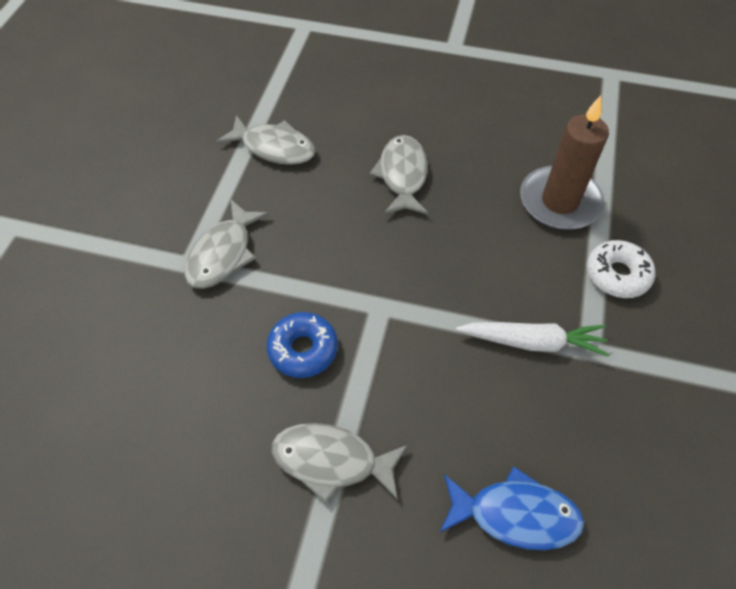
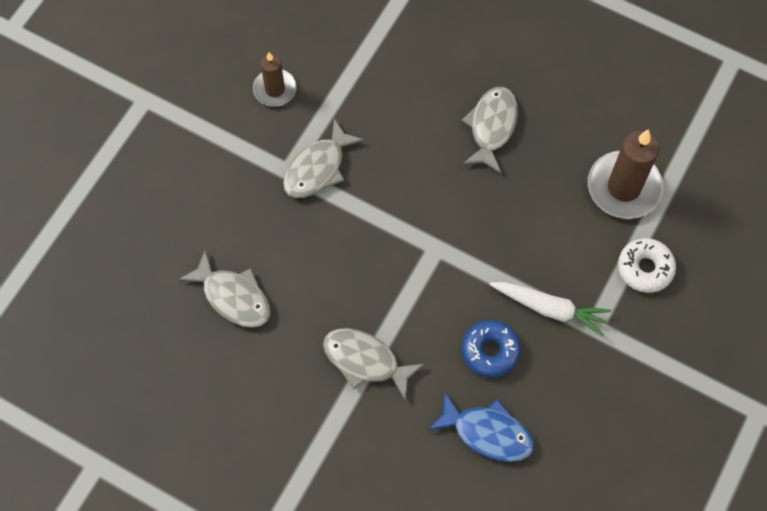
camera: 15 degrees right, 10 degrees up
(159, 188) = (275, 89): none -> brown candle
(274, 148) = (383, 70): grey fish -> grey fish (233, 297)
(303, 349) = (364, 269): blue donut -> blue donut (490, 351)

